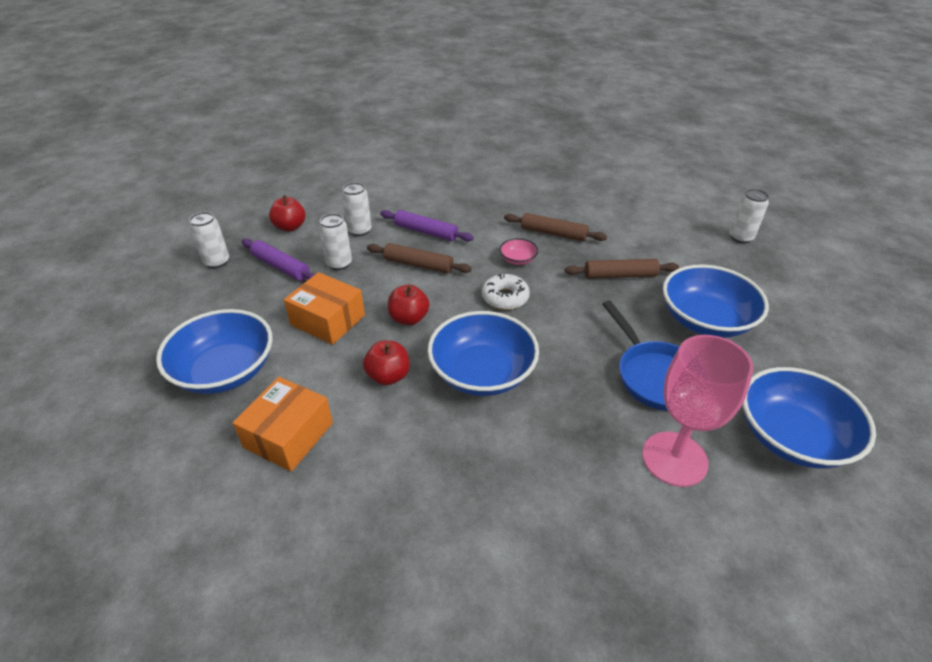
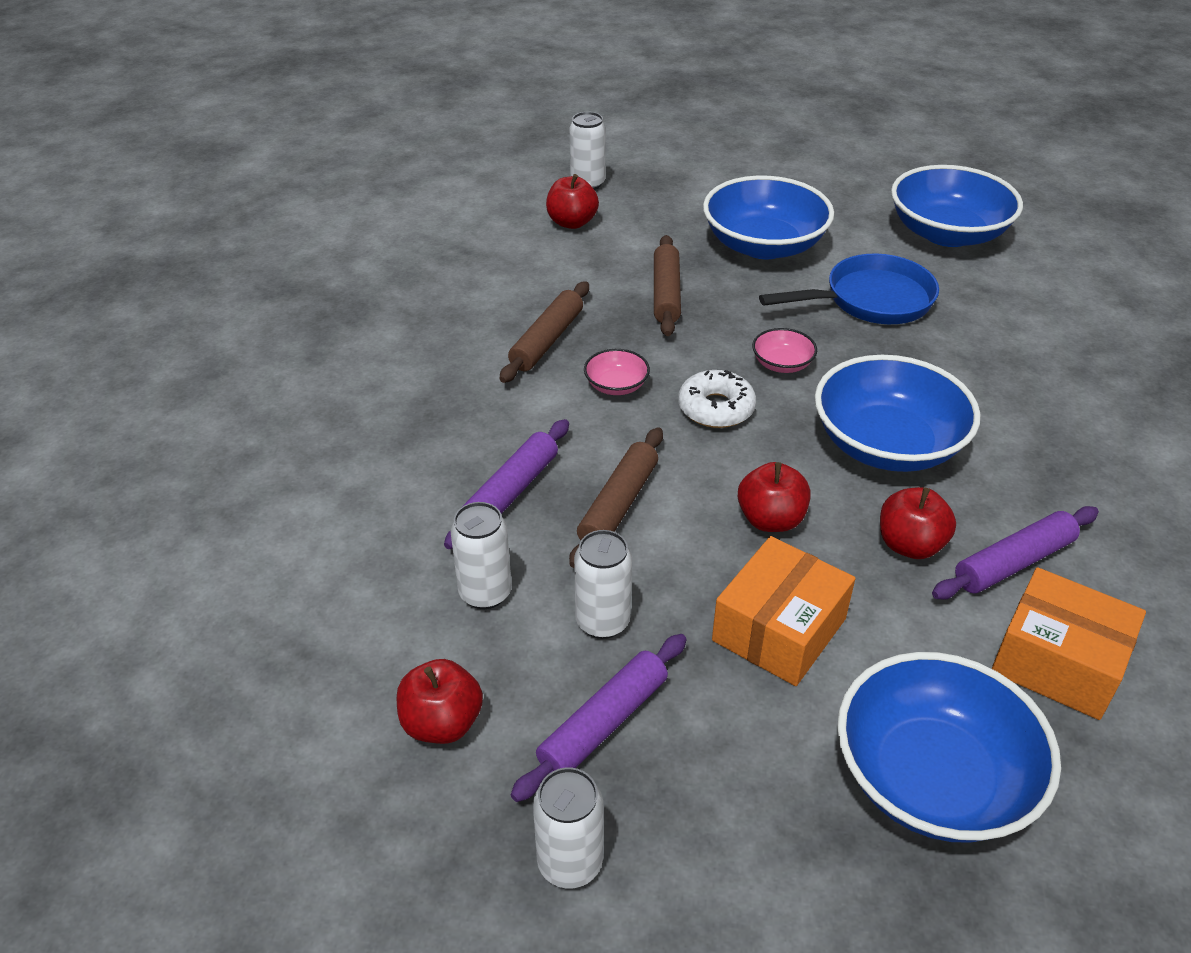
camera: 85 degrees left, 0 degrees up
(372, 425) = (1013, 563): none -> purple rolling pin
(558, 326) = (782, 364): none -> pink bowl
(674, 458) = (998, 310): pink goblet -> none
(686, 234) = (572, 222): none -> red apple

